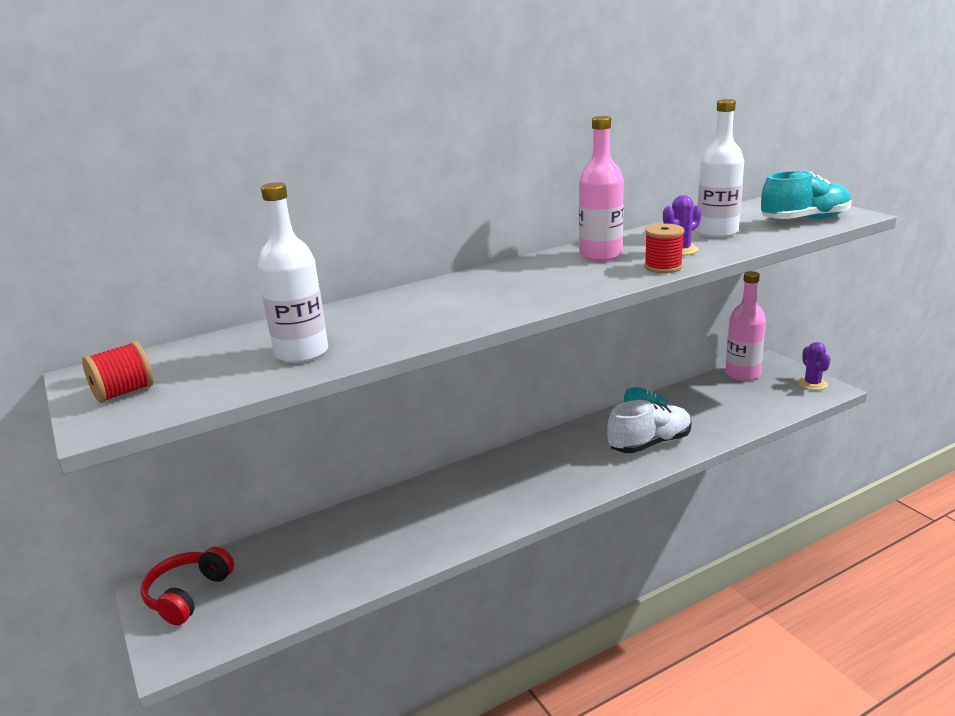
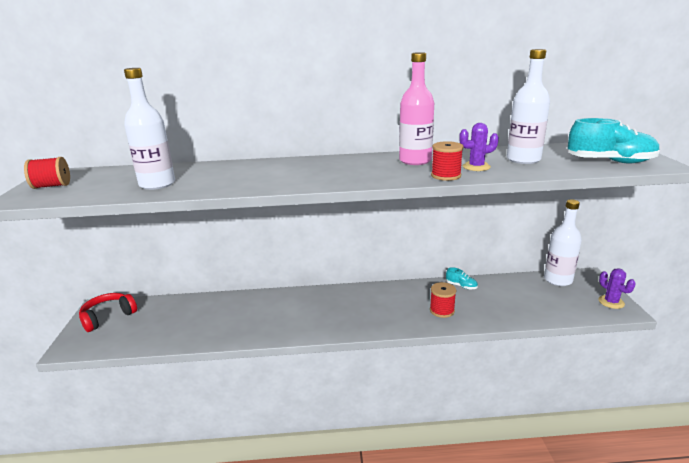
camera: 25 degrees right, 0 degrees up
(650, 444) = (442, 310): white shoe -> red spool
(742, 374) = (558, 280): pink bottle -> white bottle
(812, 384) = (611, 302): purple cactus -> purple cactus turned 45 degrees counterclockwise

